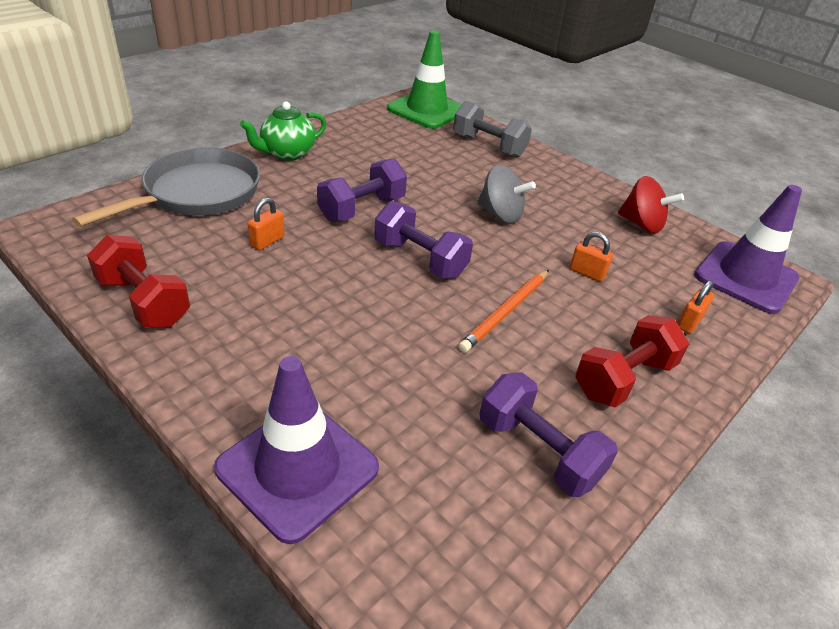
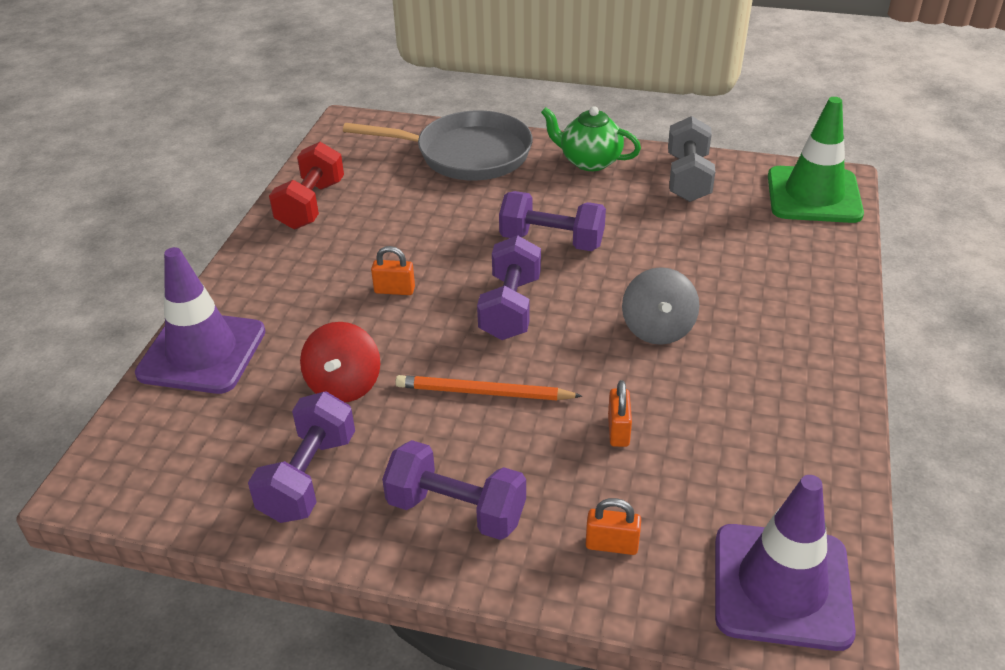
camera: 65 degrees right, 0 degrees up
(267, 241) = (441, 218): orange padlock -> orange padlock (394, 290)
(488, 146) = (799, 268): grey dumbbell -> grey dumbbell (688, 178)
(623, 378) = (456, 510): red dumbbell -> purple dumbbell
(641, 224) = (788, 450): red spinning top -> red spinning top (344, 385)

